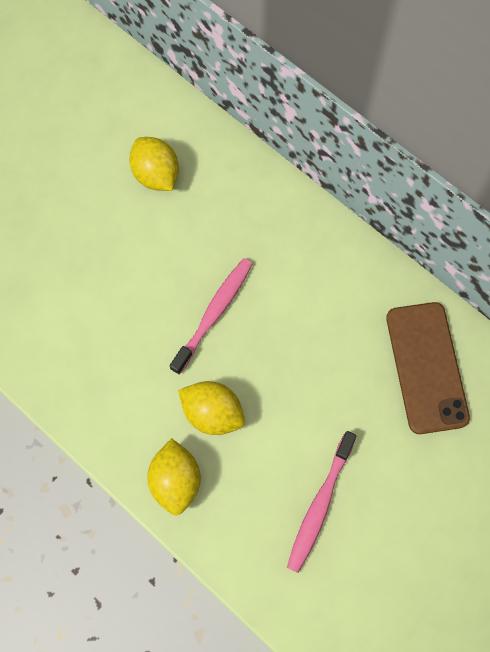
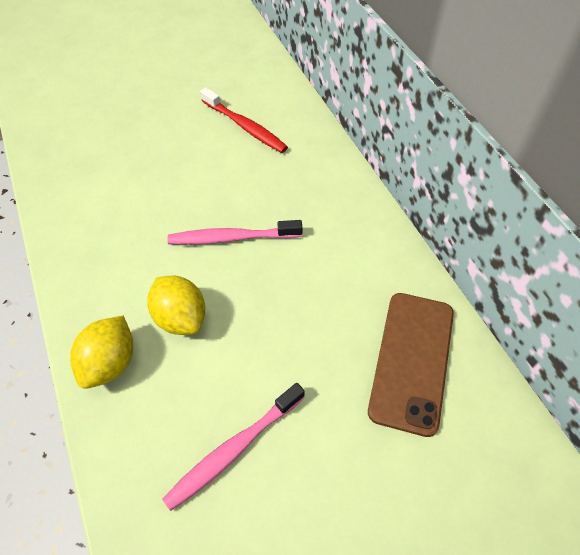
camera: 25 degrees right, 15 degrees down
(156, 175) = (245, 127): yellow lemon -> red toothbrush
(214, 313) = (231, 238): pink toothbrush -> pink toothbrush turned 150 degrees counterclockwise

